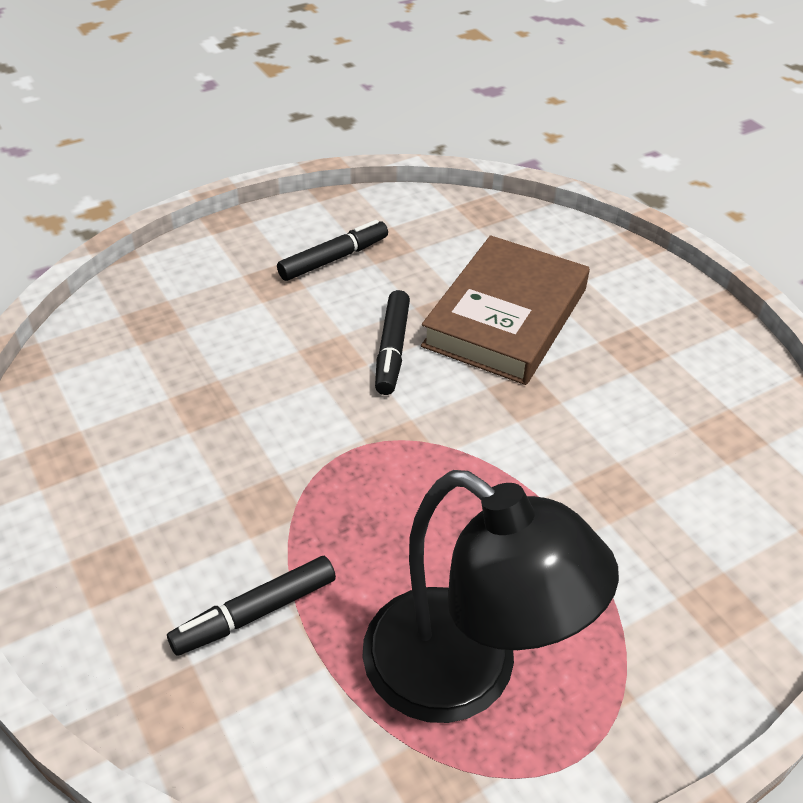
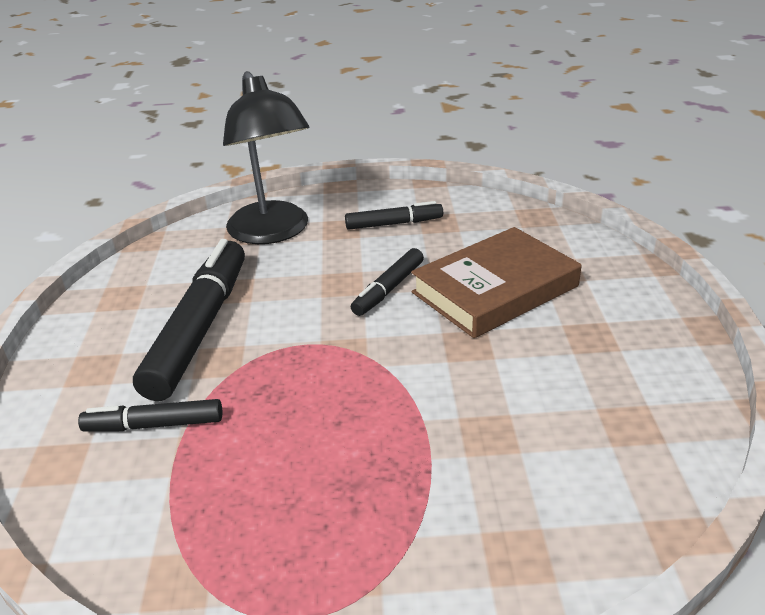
camera: 30 degrees right, 10 degrees down
(206, 470) = (199, 329): none -> black marker
(466, 674) = (261, 520): black lamp -> black lamp (273, 232)

